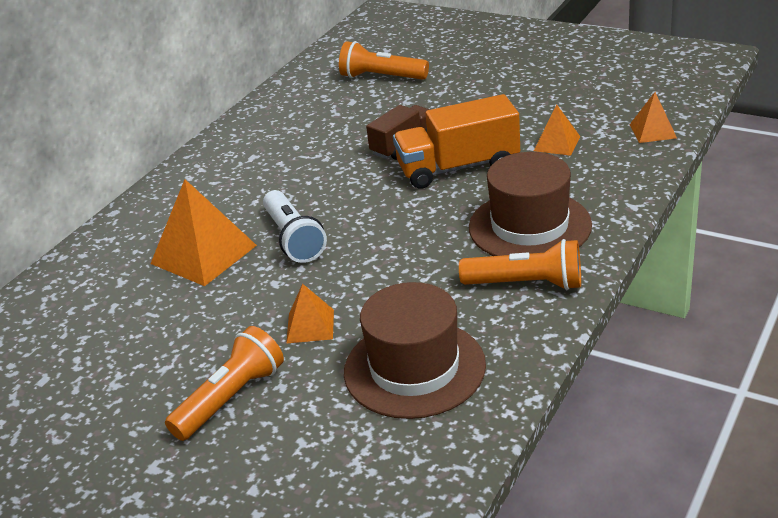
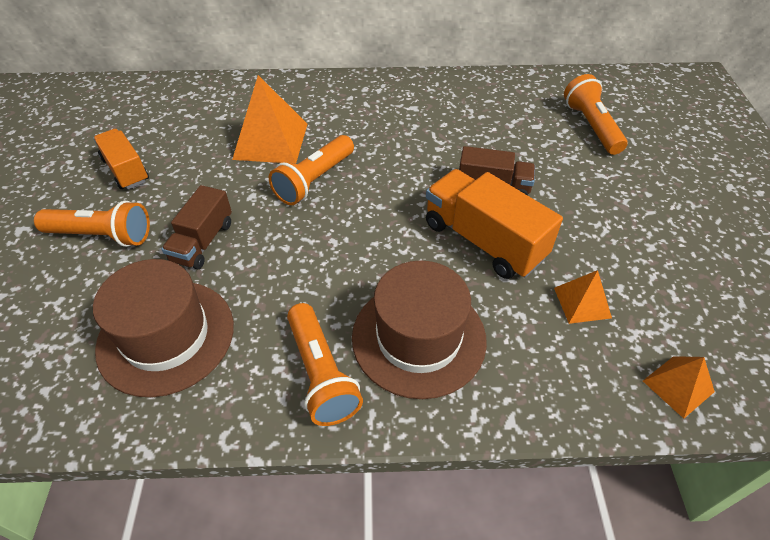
camera: 55 degrees right, 15 degrees up
(136, 368) = (126, 170): none -> orange truck
(293, 239) = (314, 180): white flashlight -> orange flashlight
(310, 326) = (203, 242): orange pyramid -> brown truck

